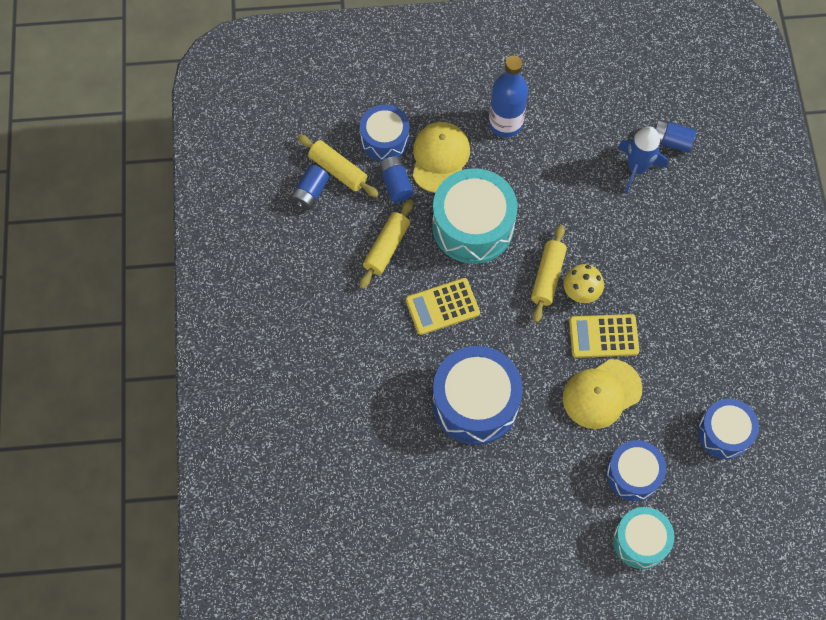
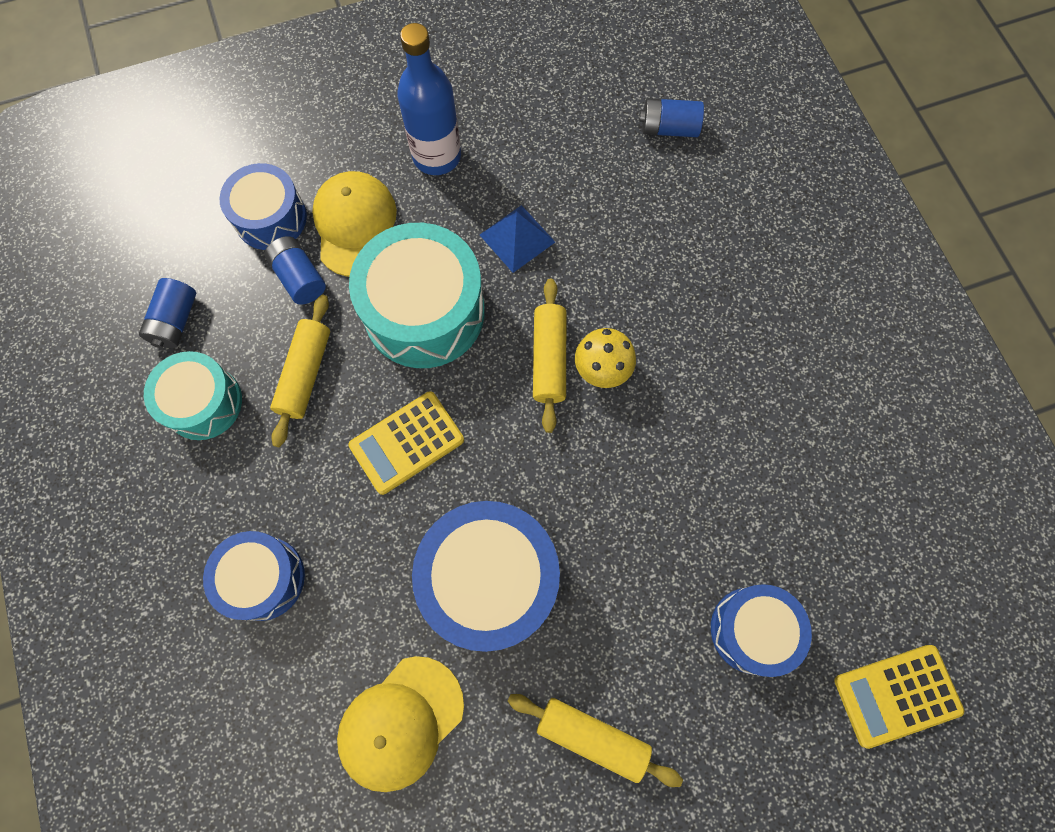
camera: 15 degrees left, 5 degrees up
(338, 170) = (211, 277): yellow rolling pin -> yellow rolling pin (592, 737)
(546, 192) = (517, 238): none -> blue pyramid
(601, 394) = (672, 515): yellow cap -> yellow cap (401, 722)
(603, 336) = (651, 427): yellow calculator -> yellow calculator (897, 695)
(637, 168) = (633, 175): blue rocket -> none
(640, 541) = (793, 736): turquoise drum -> turquoise drum (203, 403)
(724, 433) = (863, 528): blue drum -> blue drum (263, 578)

